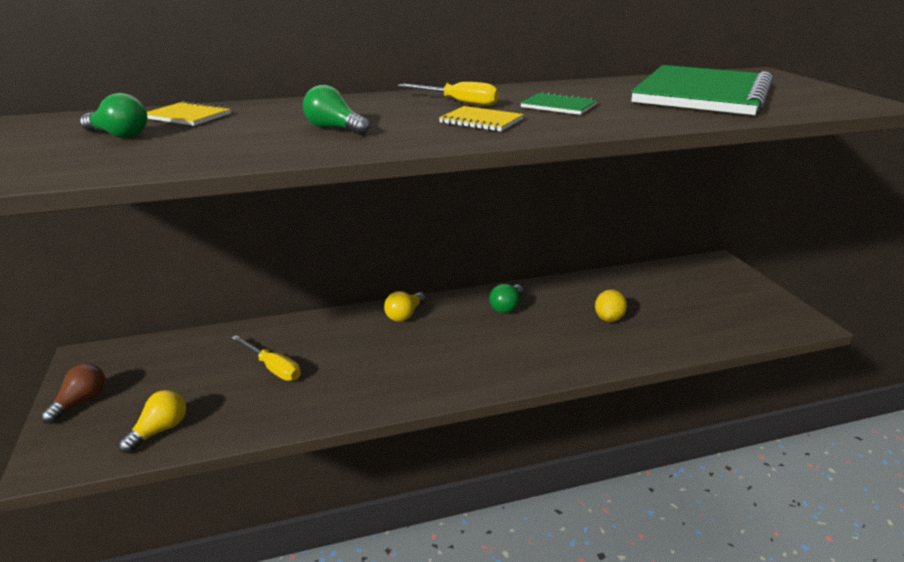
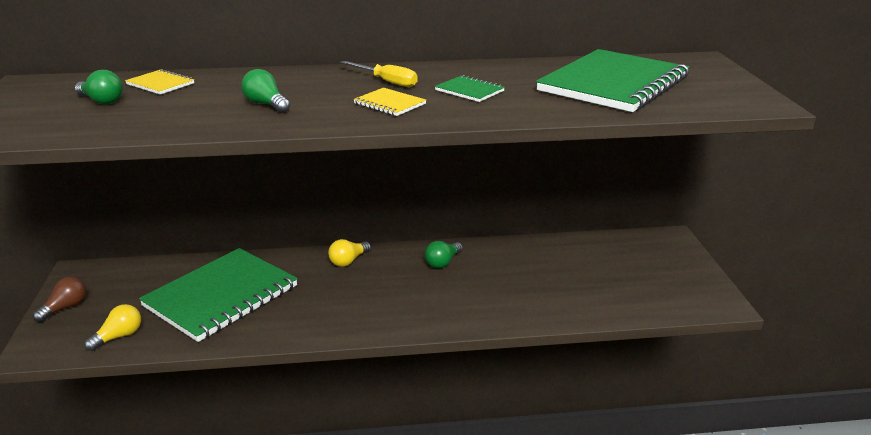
camera: 10 degrees right, 0 degrees up
(272, 368) = (221, 296): yellow screwdriver -> green notebook
(609, 318) = (532, 282): yellow lemon -> none

